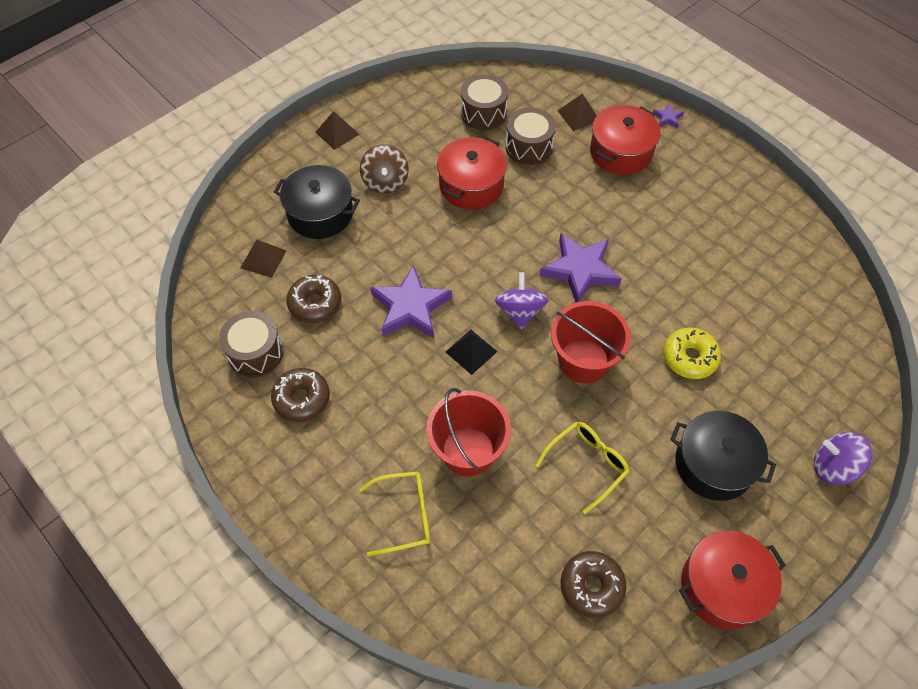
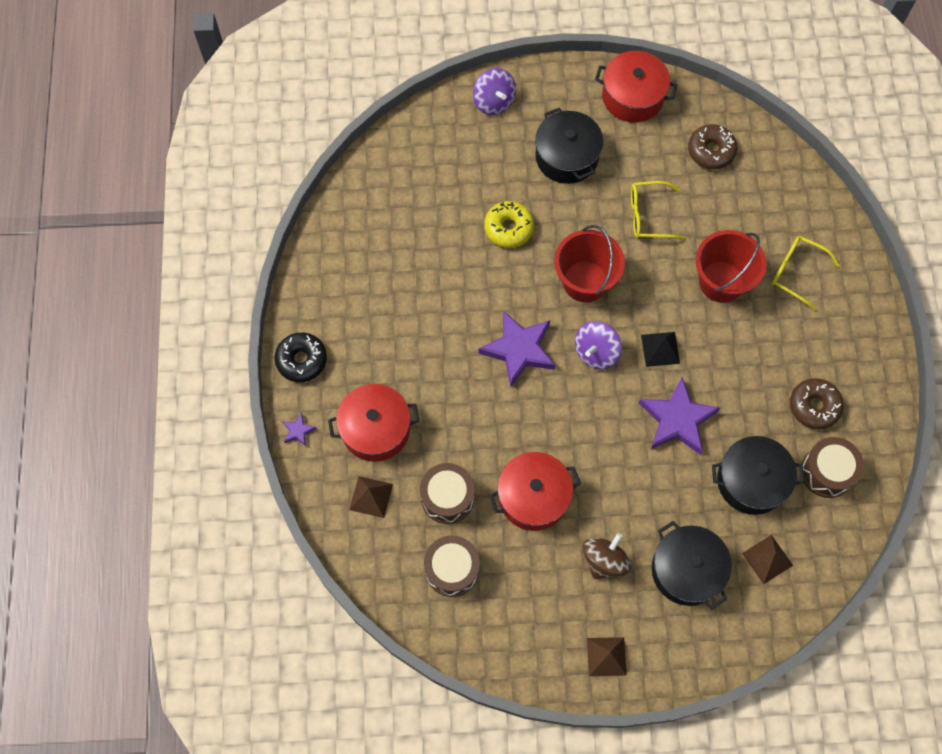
camera: 140 degrees left, 10 degrees up
(315, 303) = (751, 481): brown donut -> black pot
(718, 156) = (301, 360): none -> black donut

